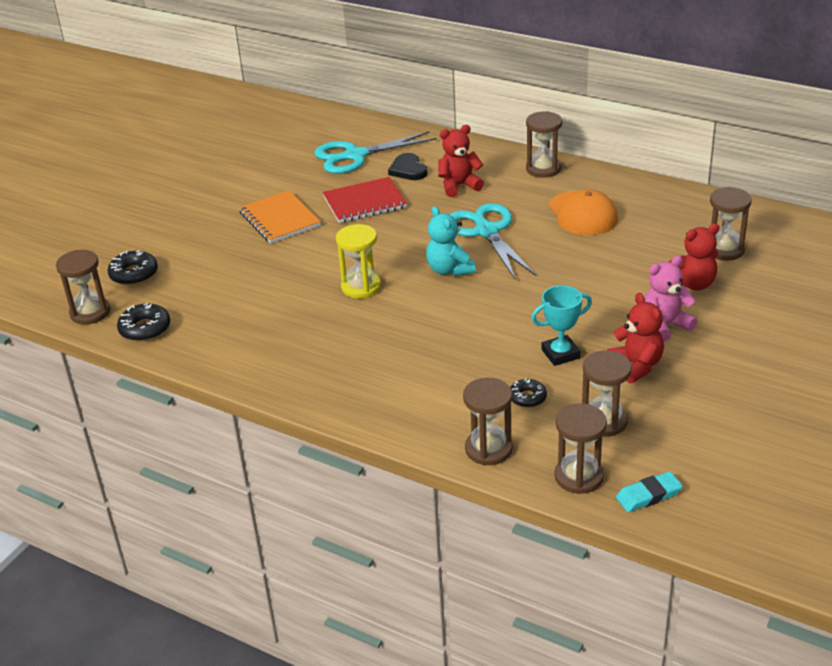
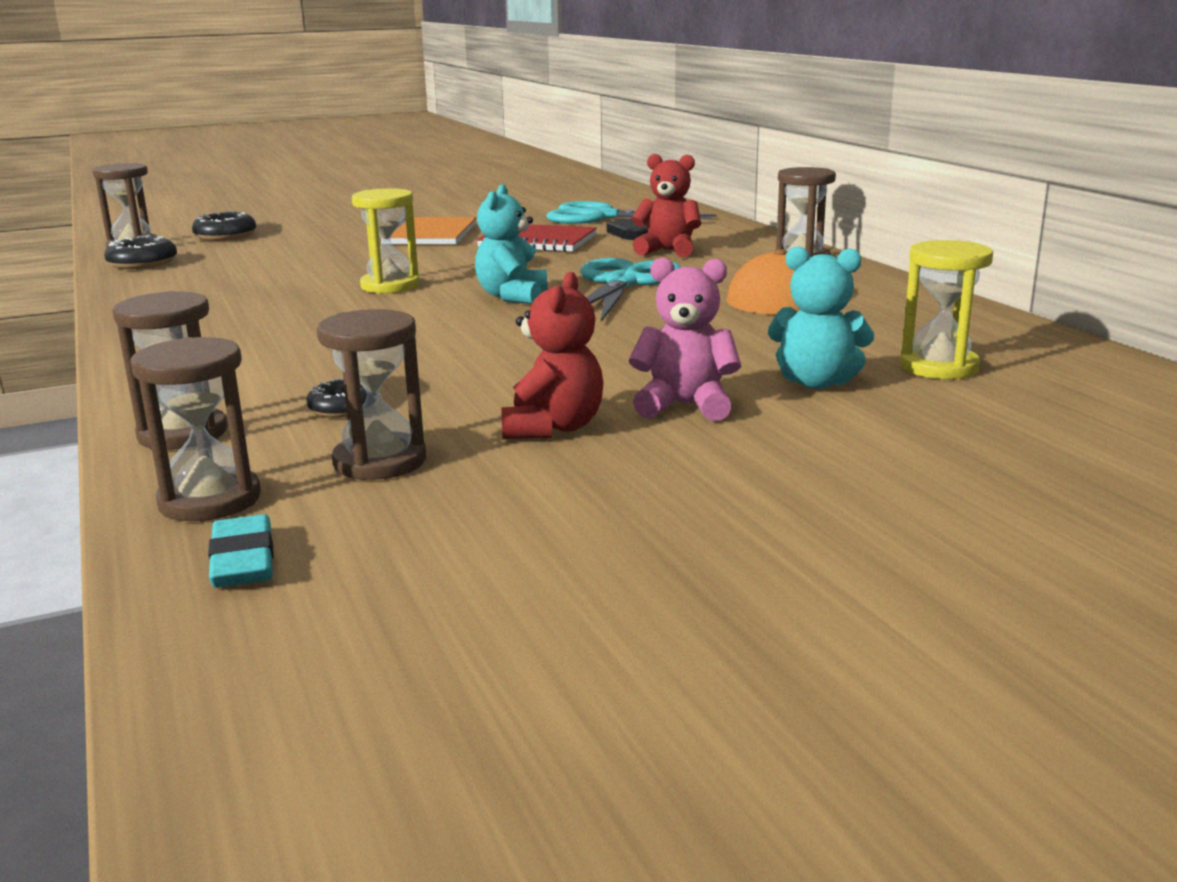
camera: 35 degrees right, 15 degrees down
(560, 354) = (478, 387): turquoise trophy -> none
(648, 495) = (243, 560): turquoise eraser -> turquoise eraser turned 60 degrees clockwise
(693, 284) = (816, 382): red teddy bear -> turquoise teddy bear
(724, 250) = (939, 367): brown hourglass -> yellow hourglass

